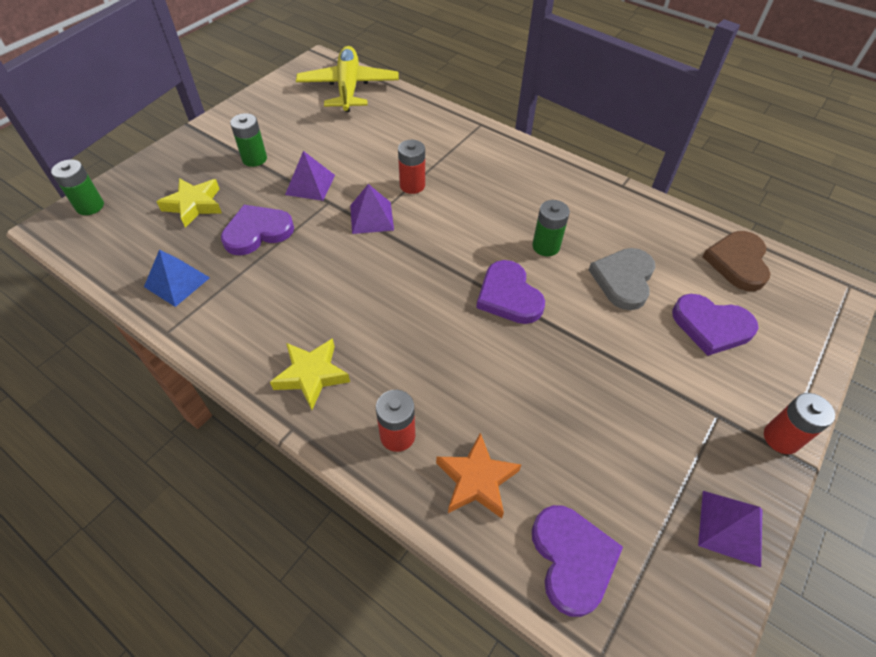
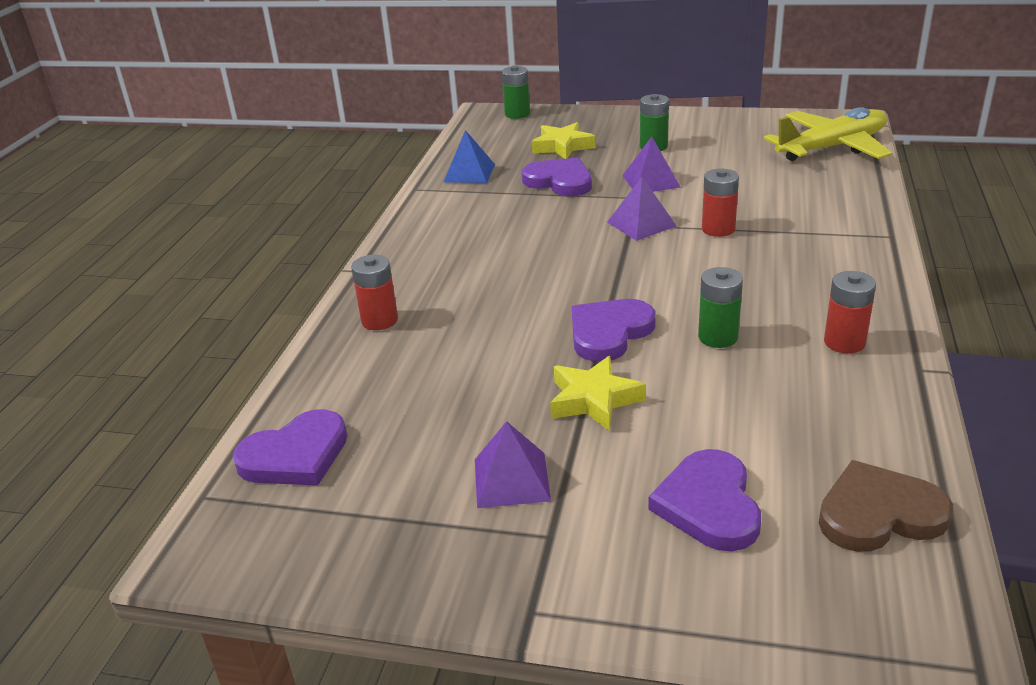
camera: 70 degrees right, 20 degrees down
(312, 375) = (417, 260): yellow star -> yellow star (594, 400)
(476, 480) = (355, 376): orange star -> none
(623, 280) = (722, 409): grey heart -> none
(730, 527) = (385, 570): purple pyramid -> purple pyramid (511, 479)
(781, 438) = (552, 604): red battery -> red battery (844, 342)

